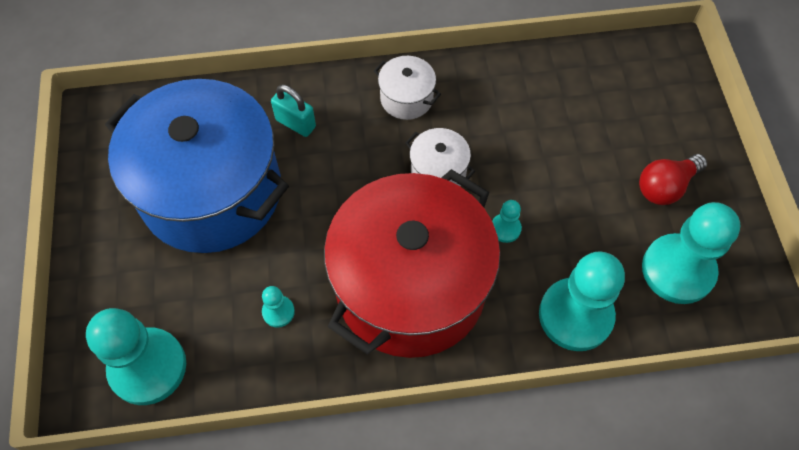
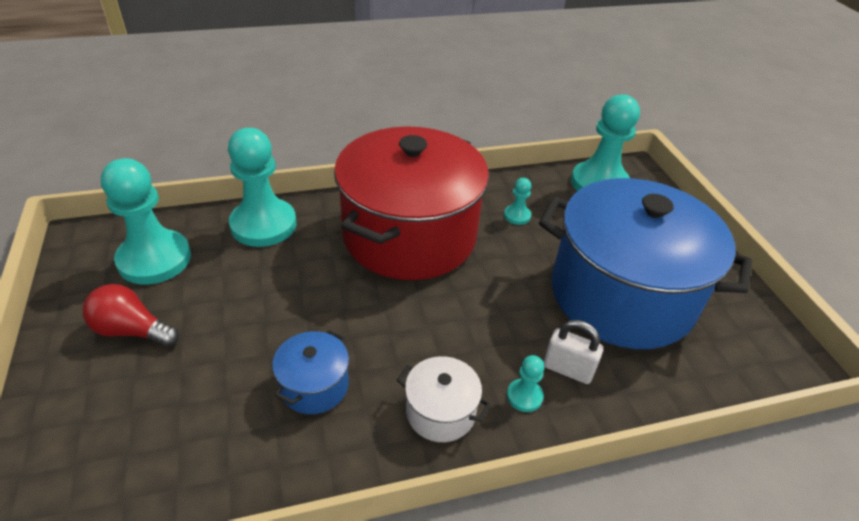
camera: 170 degrees right, 20 degrees down
(295, 123) = (568, 369): turquoise padlock -> white padlock
(438, 171) = (392, 329): white pot -> none
(503, 126) = (314, 386): none -> blue pot
(505, 228) = (320, 282): turquoise pawn -> turquoise pawn (524, 396)
(665, 187) = (132, 330): red light bulb -> red light bulb turned 120 degrees counterclockwise

